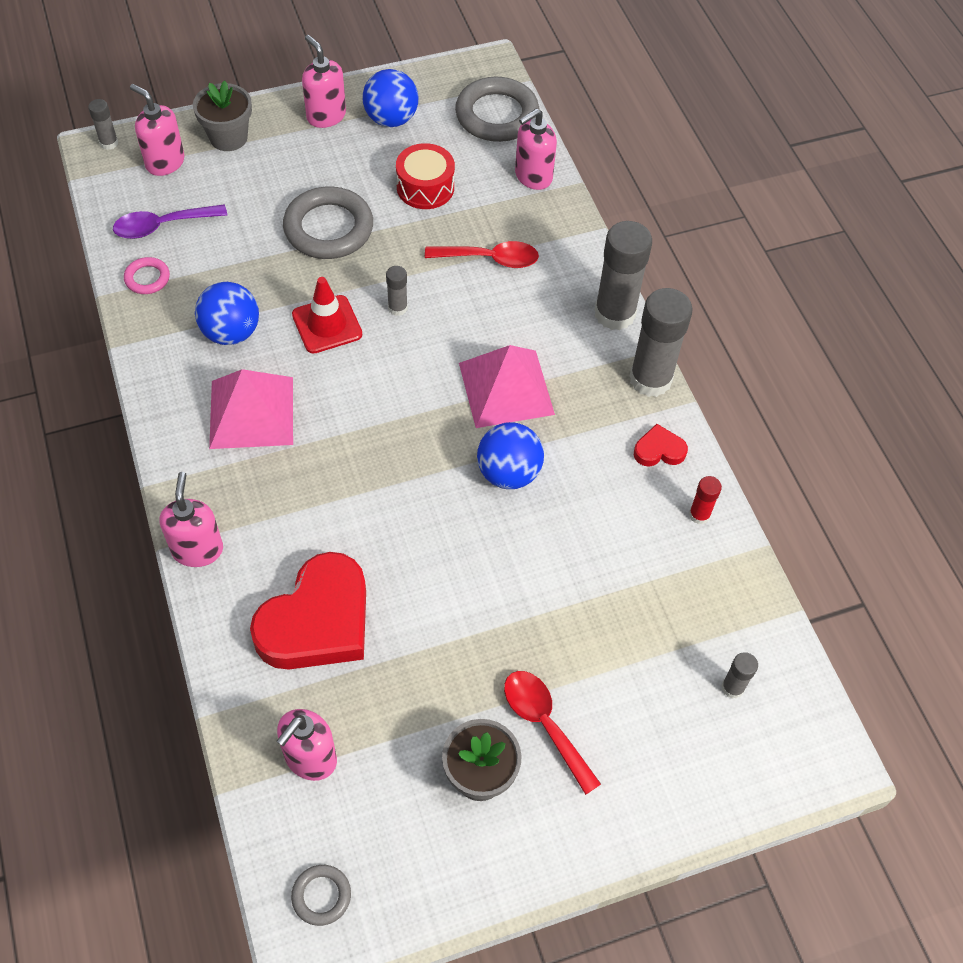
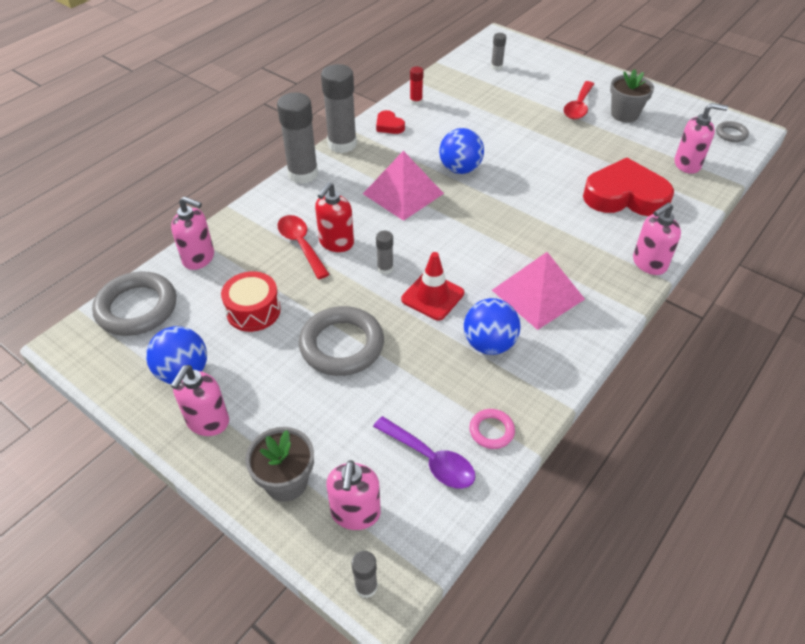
camera: 120 degrees left, 10 degrees down
(469, 288) = (336, 243): none -> red soap dispenser

